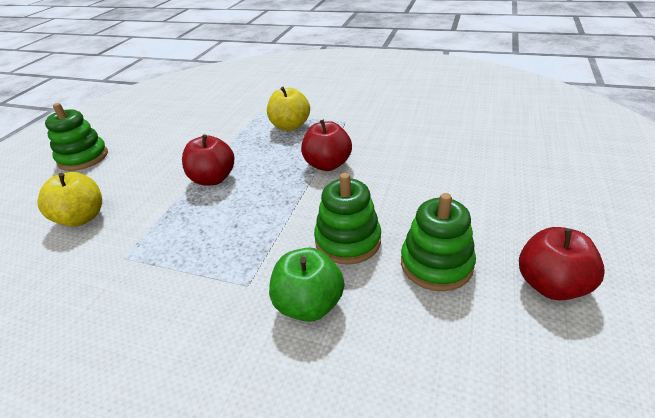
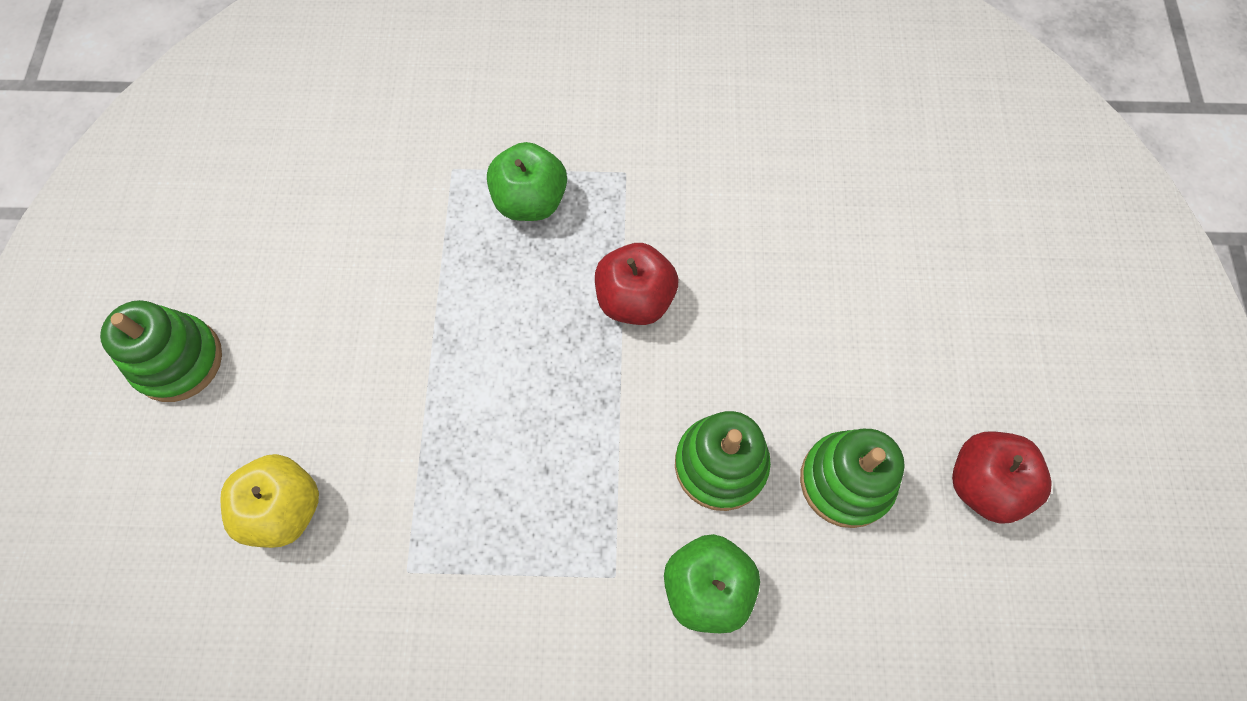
camera: 20 degrees left, 30 degrees up
(213, 179) = (458, 372): red apple -> none
(290, 126) = (530, 201): yellow apple -> green apple

